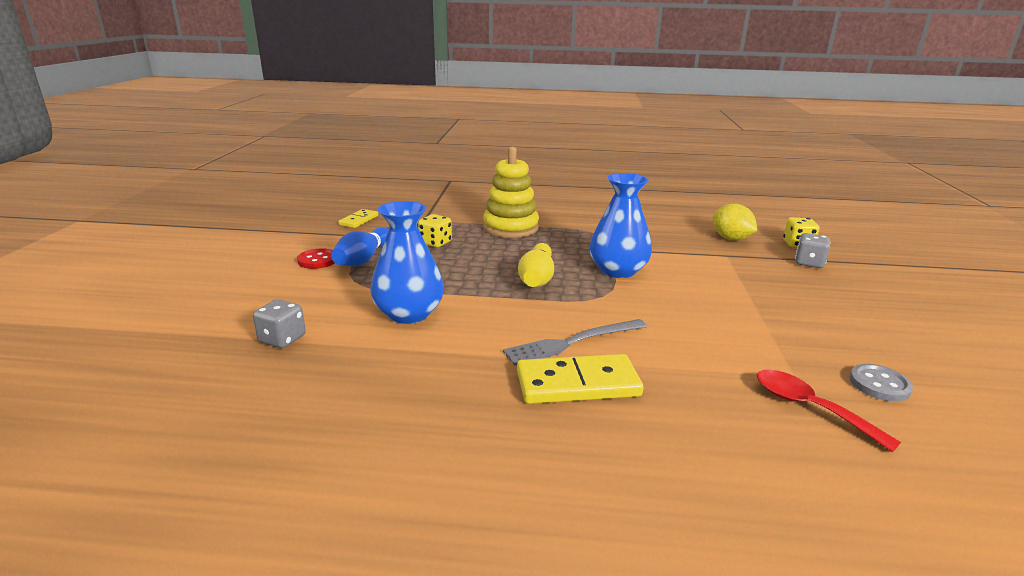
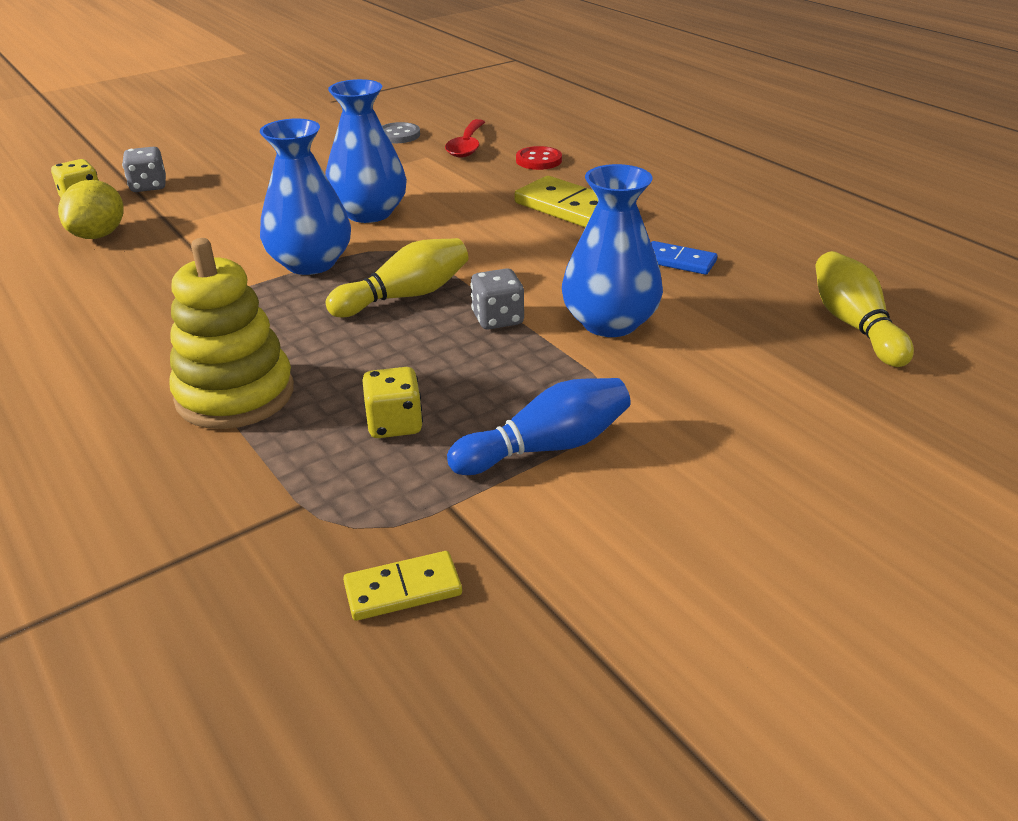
camera: 130 degrees left, 10 degrees up
(236, 387) = (854, 325): none -> yellow bowling pin
(282, 339) = (778, 357): grey dice -> grey dice (497, 319)
(317, 260) = (617, 486): red button -> red button (538, 160)
(423, 377) = (678, 261): none -> blue domino
(572, 342) = (515, 230): grey fork -> none
(676, 307) = (369, 213): none -> blue vase

